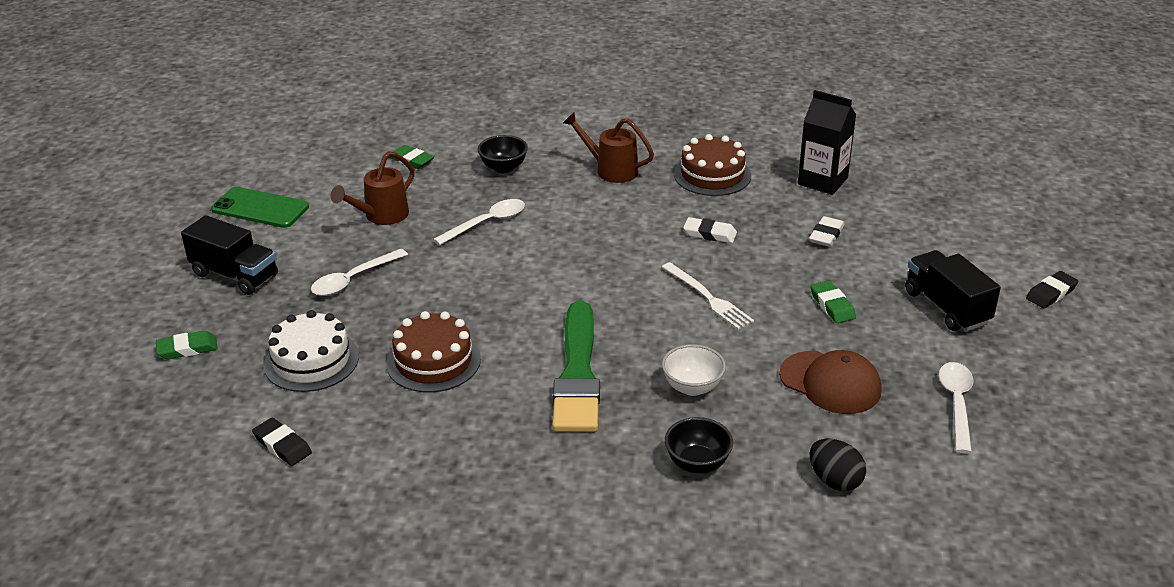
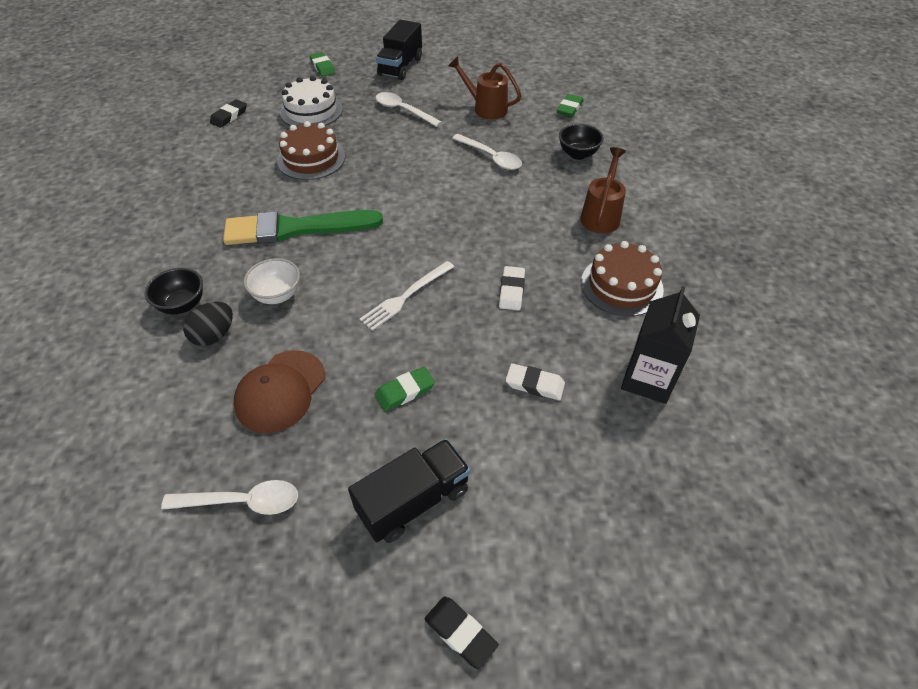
camera: 80 degrees right, 15 degrees up
(260, 208) = (480, 60): green phone -> none
(835, 481) = (146, 396): black egg -> black egg (214, 335)

